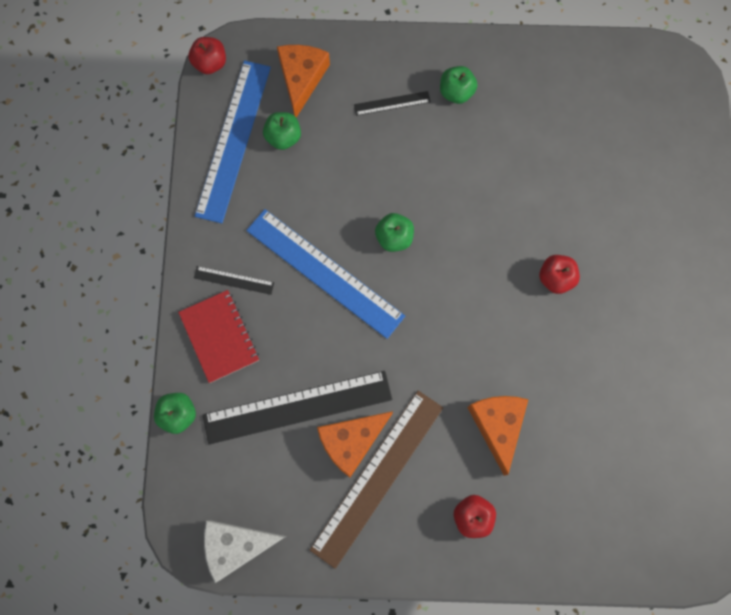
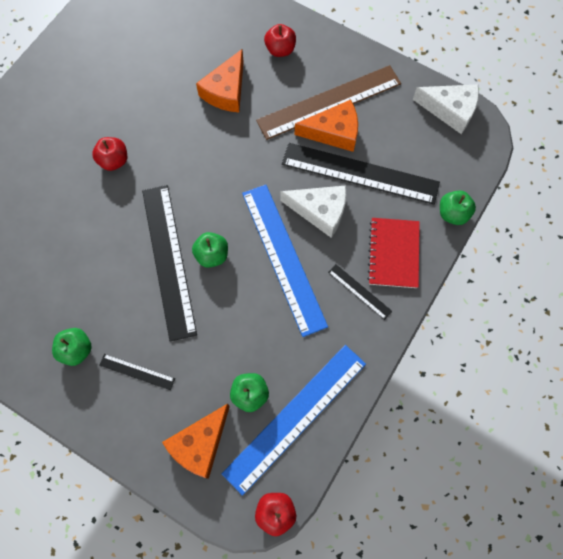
camera: 150 degrees left, 5 degrees down
(315, 341) = (320, 211): none -> white cheese
(431, 211) = (169, 260): none -> black ruler

